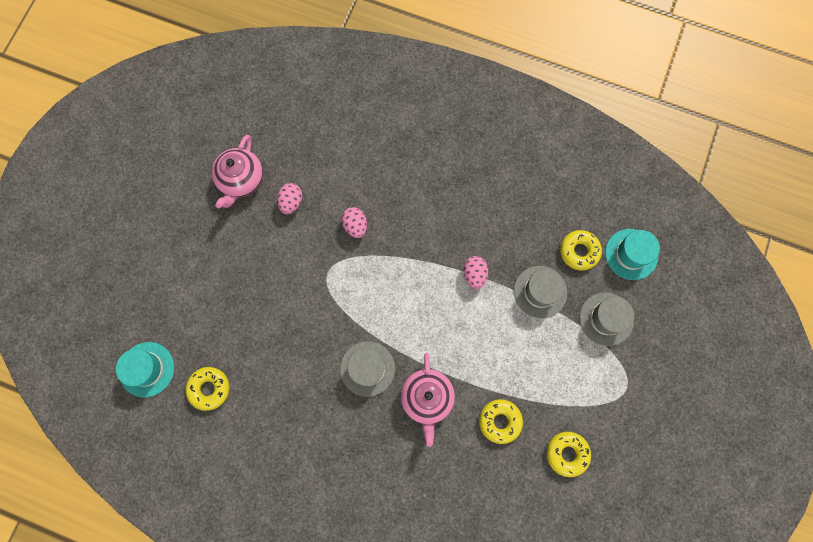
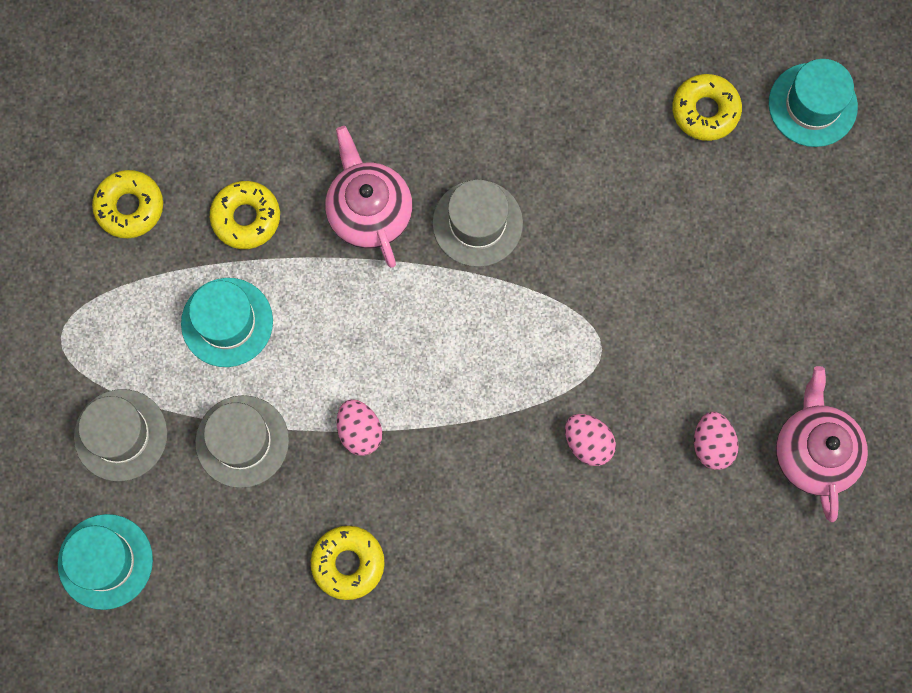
camera: 160 degrees right, 0 degrees up
(529, 362) = (227, 322): none -> turquoise hat
(579, 251) = (195, 534): yellow donut -> yellow donut (348, 563)

